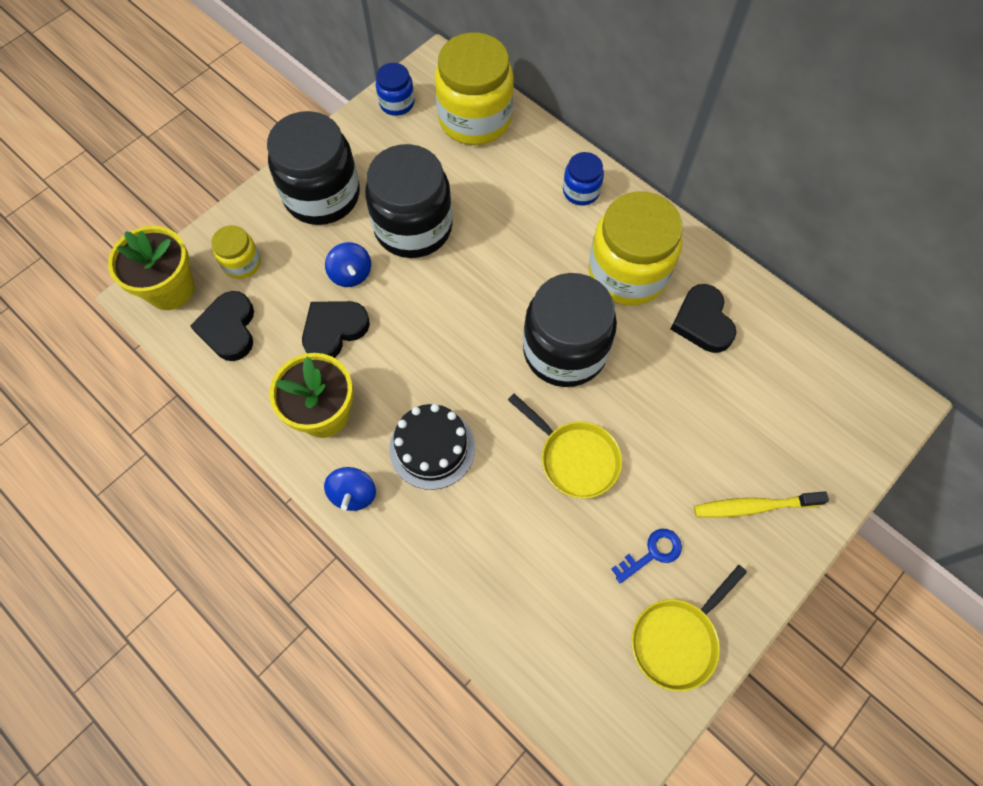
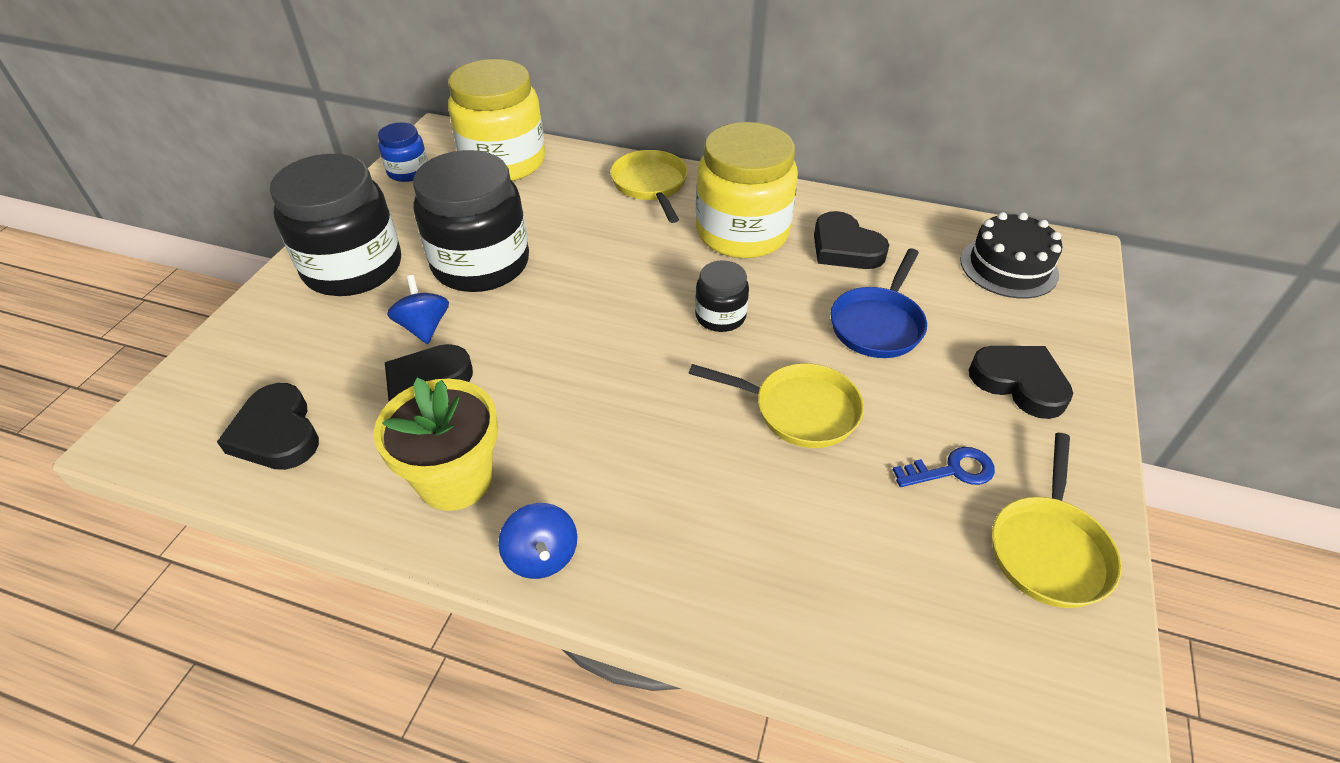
camera: 25 degrees left, 20 degrees down
(170, 289) = (172, 418): yellow flower pot -> none
(242, 263) = (270, 360): yellow jar -> none
(351, 274) = (424, 327): blue spinning top -> blue spinning top turned 150 degrees counterclockwise
(432, 448) = (620, 464): black cake -> black cake (1008, 267)
(564, 351) = (720, 316): black jar -> black jar, size x0.49
(581, 191) = (651, 185): blue jar -> yellow pan
(652, 553) = (952, 470): blue key -> blue key turned 45 degrees clockwise
(680, 408) = (878, 324): none -> blue pan
(753, 506) = (1019, 383): yellow toothbrush -> black heart

